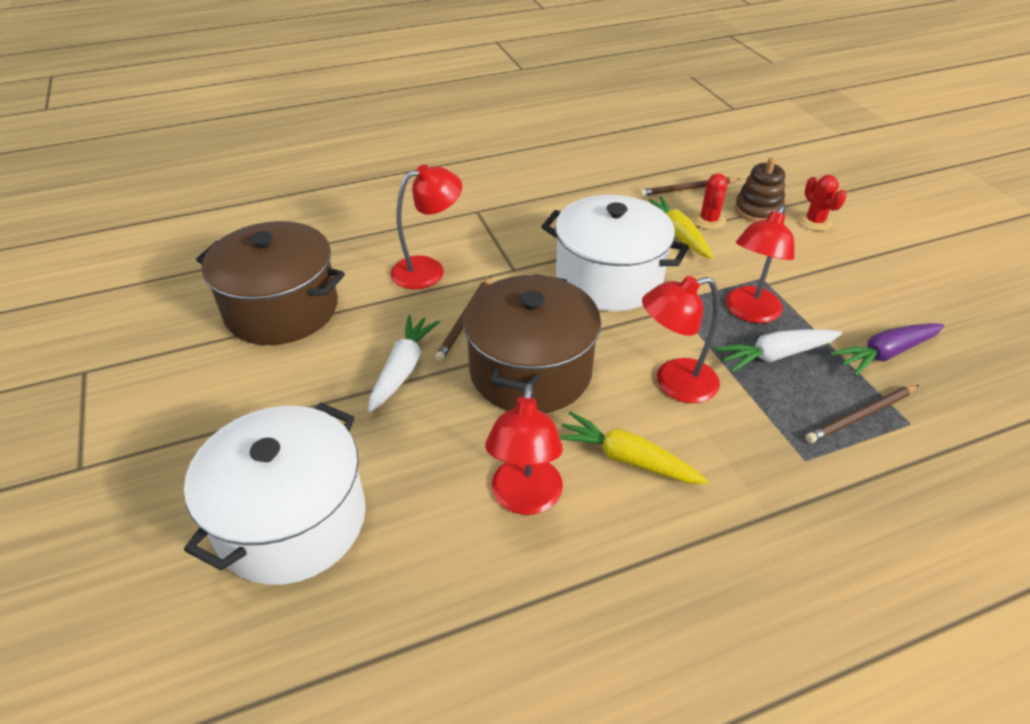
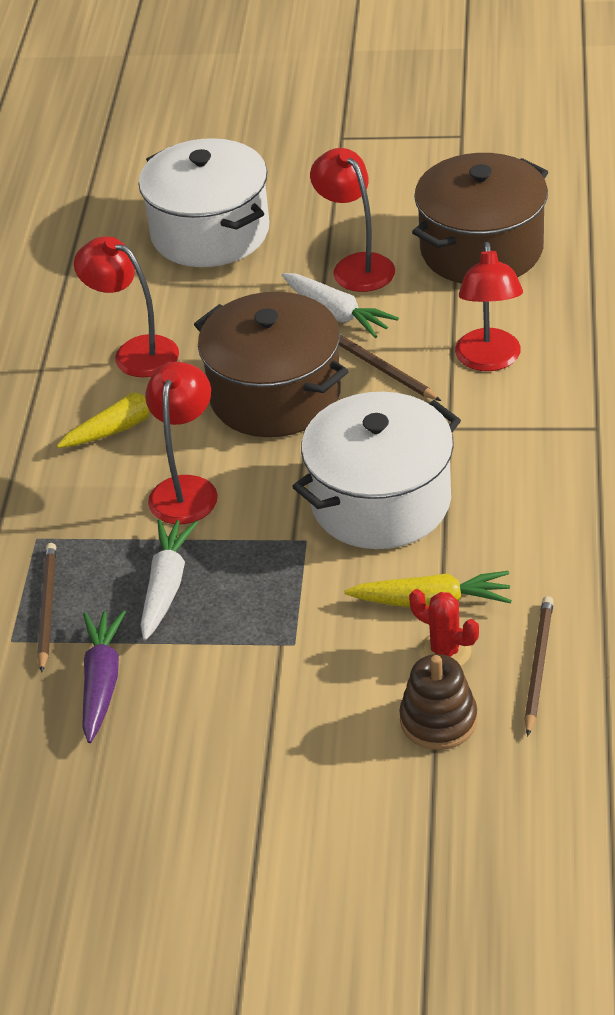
camera: 120 degrees right, 0 degrees up
(749, 312) = (243, 598): red lamp -> red lamp (356, 266)
(815, 222) = (373, 772): red cactus -> none

